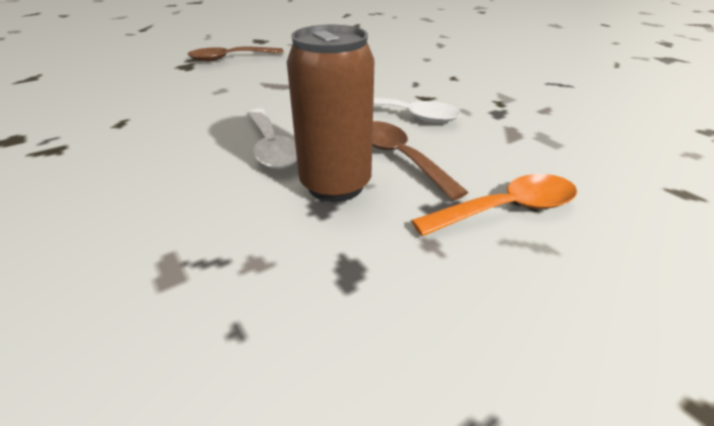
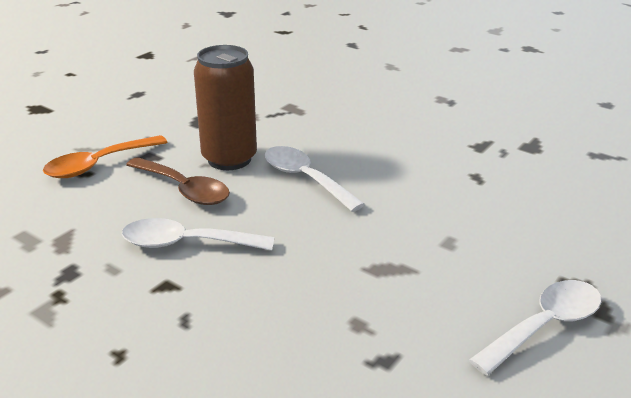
camera: 160 degrees right, 5 degrees down
(230, 58) = (544, 326): brown spoon -> white spoon

